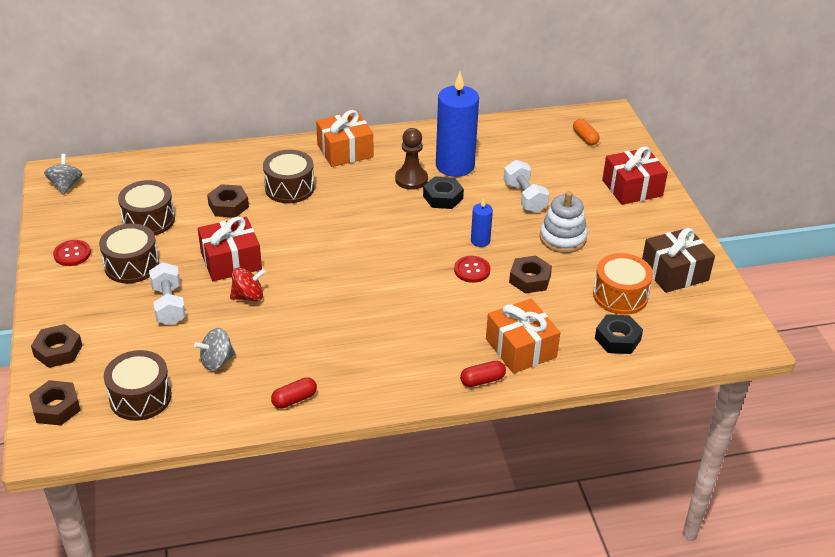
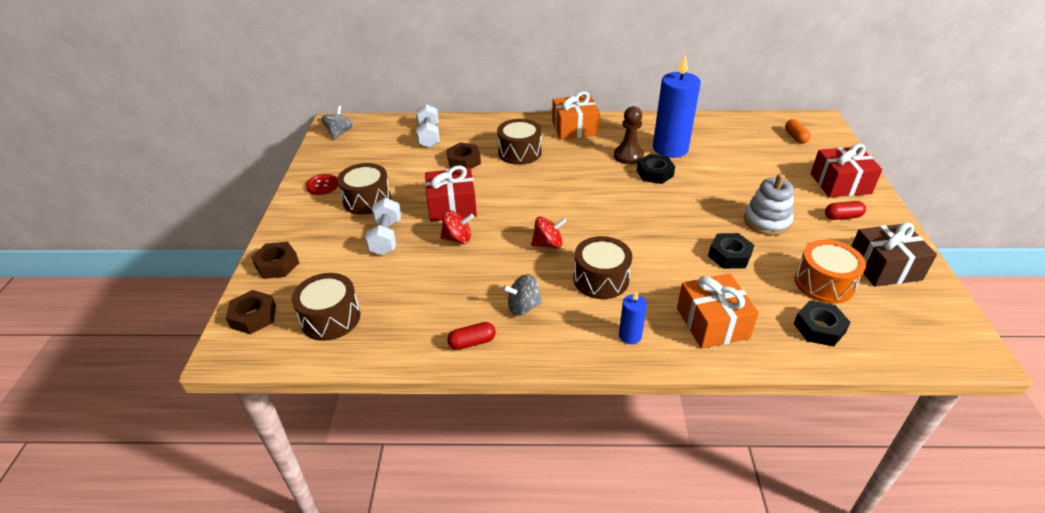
camera: 15 degrees right, 0 degrees up
(149, 220) = (394, 165): brown drum -> brown drum (601, 279)
(217, 361) = (411, 294): grey spinning top -> grey spinning top (523, 307)
(346, 290) = (548, 244): none -> red spinning top
(472, 270) = (672, 240): red button -> none
(480, 241) = (684, 214): blue candle -> blue candle (630, 336)
(482, 380) = (667, 351): red capsule -> red capsule (842, 217)
(524, 197) = (732, 181): white dumbbell -> white dumbbell (429, 136)
(529, 279) = (729, 255): brown nut -> black nut

